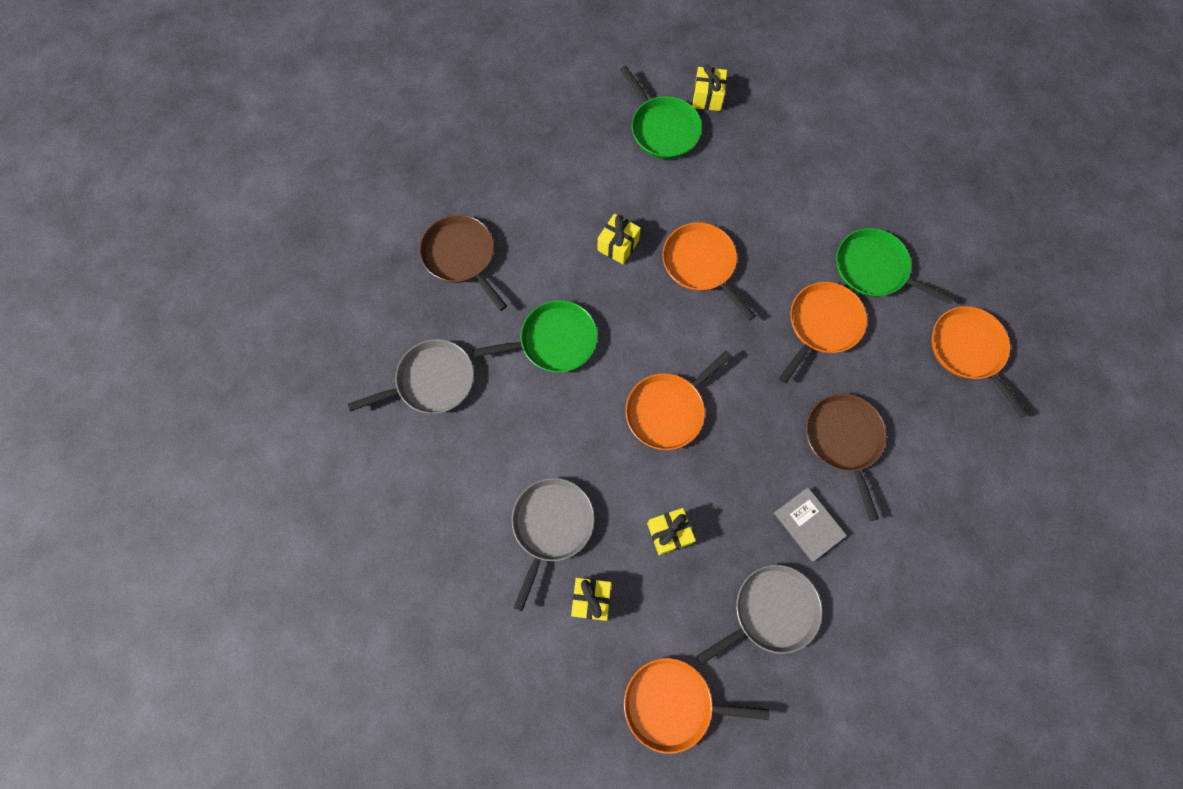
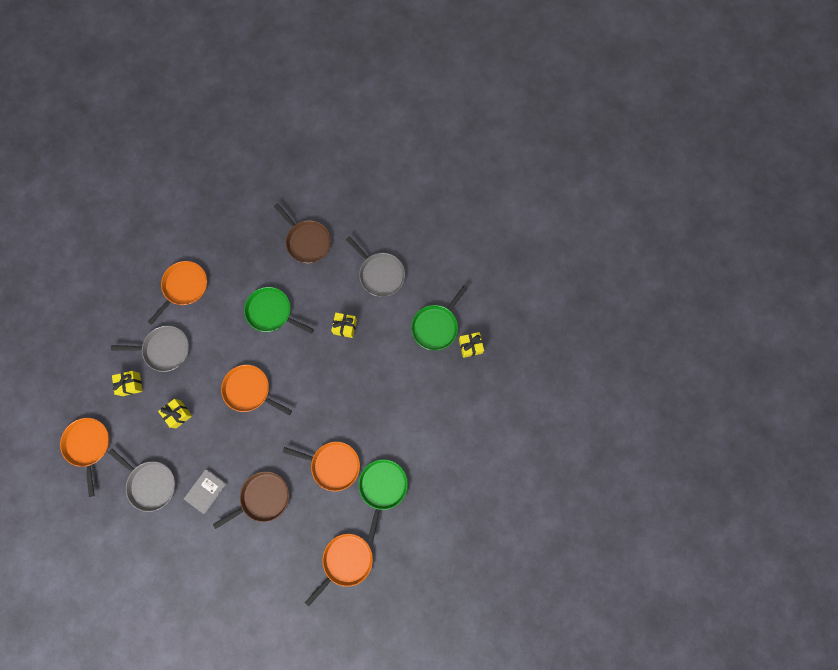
camera: 70 degrees right, 5 degrees up
(431, 381) = (226, 255): grey pan -> grey pan (380, 274)
(461, 256) = (307, 241): brown pan -> brown pan turned 105 degrees clockwise
(554, 341) = (271, 312): green pan -> green pan turned 150 degrees clockwise
(701, 264) = (349, 380): orange pan -> orange pan (184, 287)

